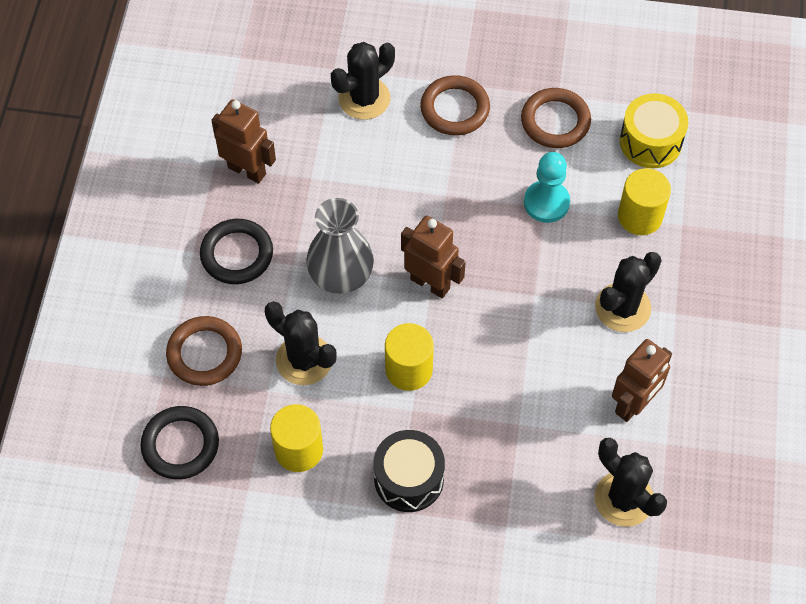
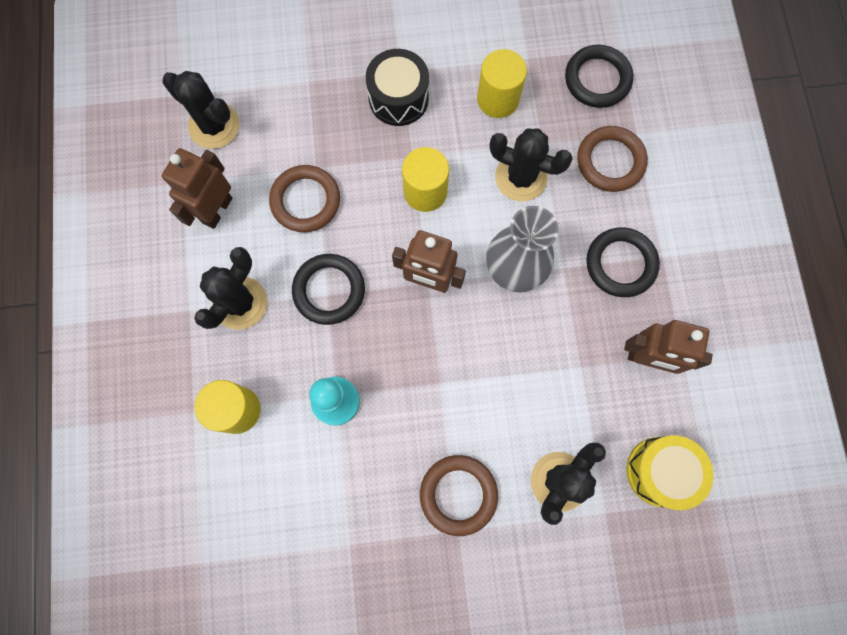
camera: 165 degrees right, 15 degrees up
(531, 298) = (329, 290): none -> black ring
(555, 121) = (346, 507): brown ring -> brown ring (305, 201)
(650, 142) = (238, 508): yellow drum -> yellow drum (660, 471)

